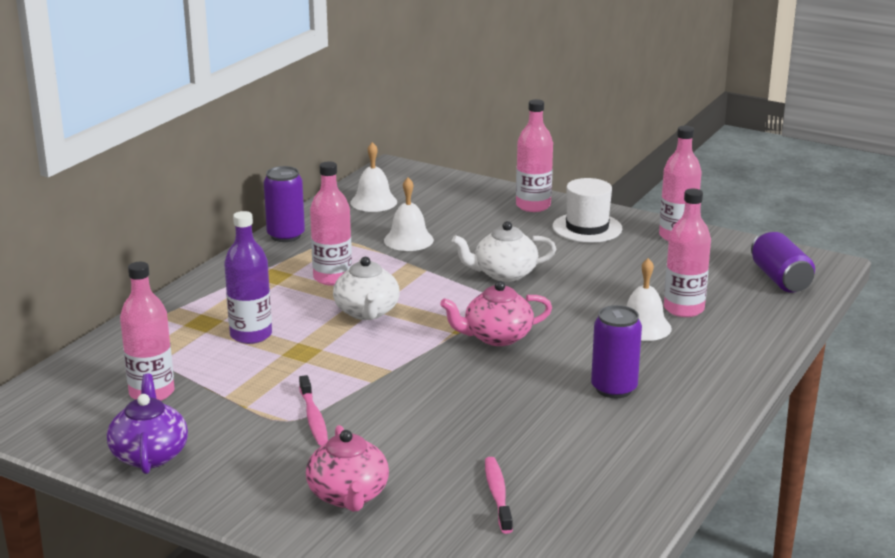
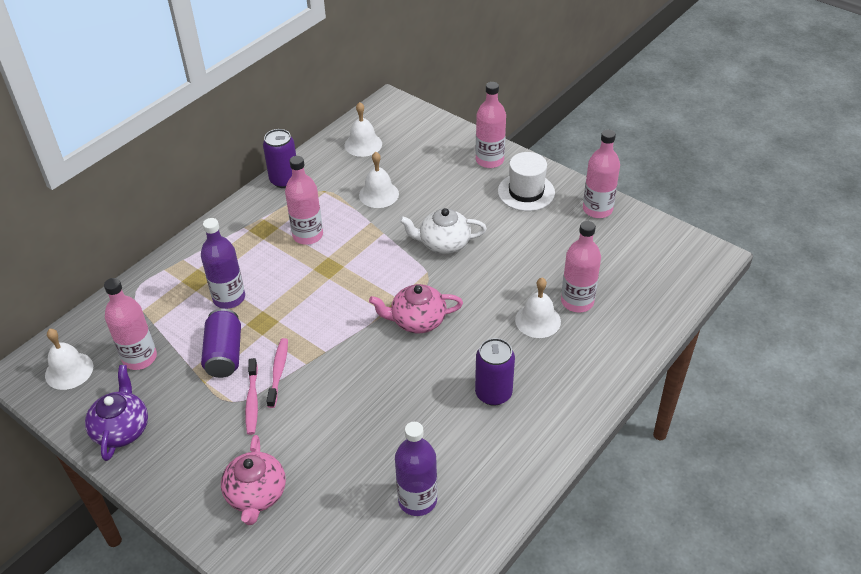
camera: 10 degrees right, 20 degrees up
(60, 410) = (69, 370): none -> white bell
(367, 312) = (324, 280): white teapot -> none
(497, 495) = (369, 508): pink toothbrush -> pink toothbrush (278, 372)
(556, 483) = (417, 500): none -> purple bottle
(780, 279) = (668, 272): purple can -> purple can (224, 354)

